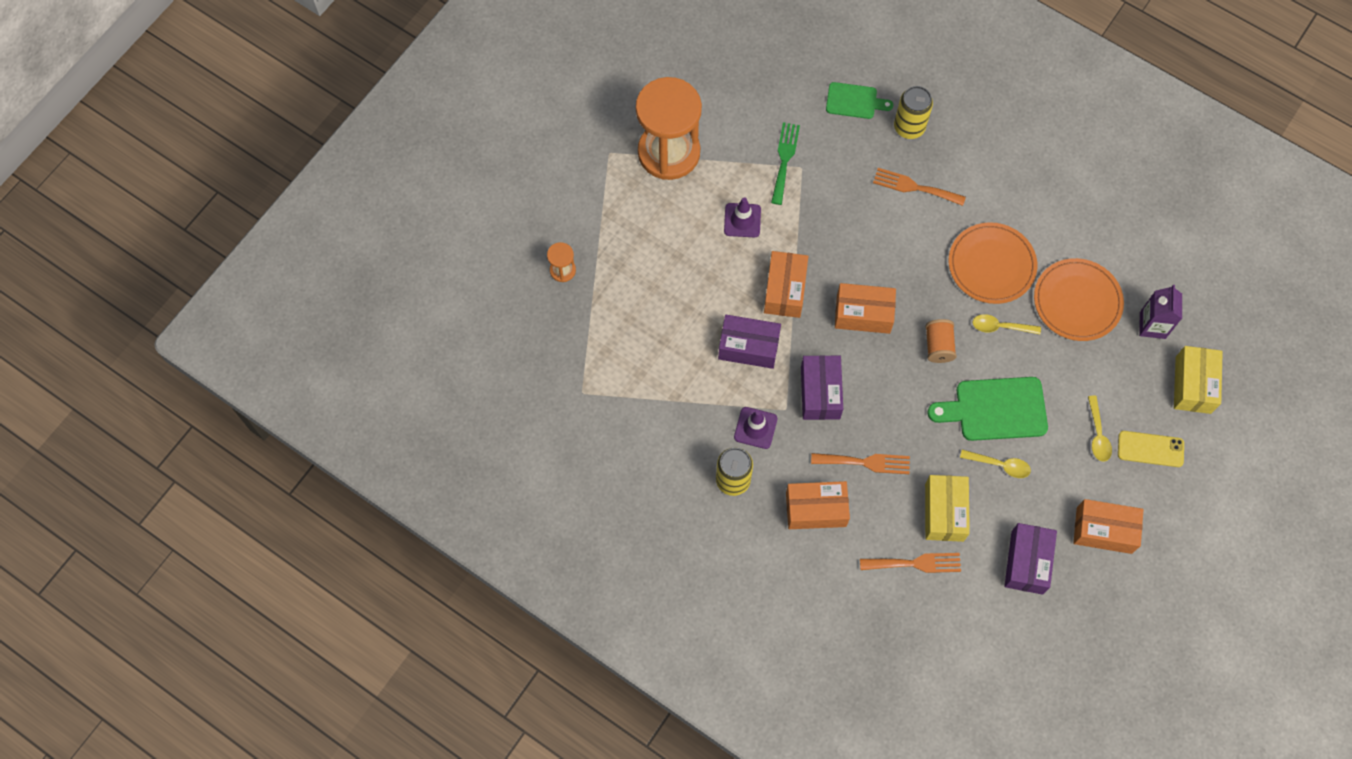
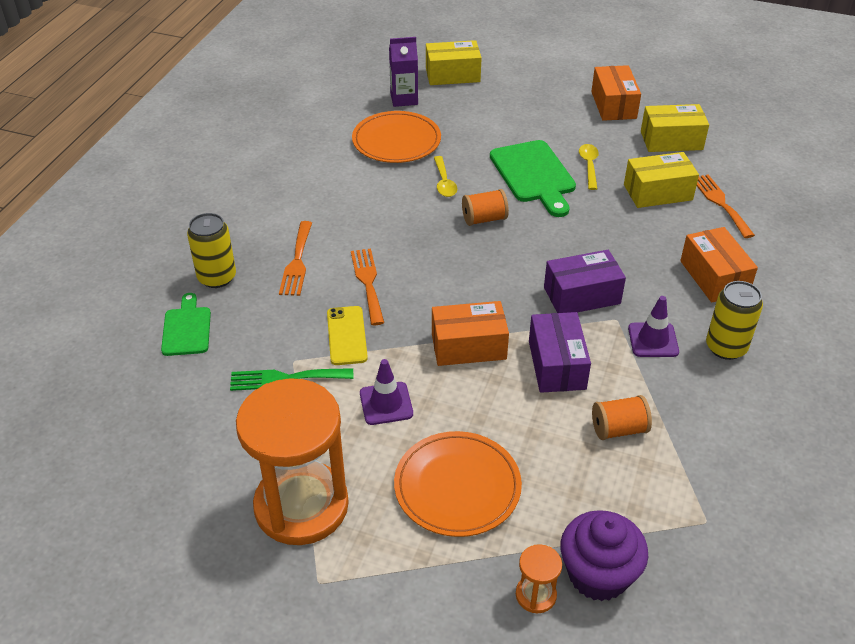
camera: 105 degrees left, 25 degrees down
(565, 311) = (598, 574): none -> purple cupcake
(675, 367) = (618, 429): none -> orange spool
(863, 314) = (471, 277): orange box -> none
(865, 462) = (640, 250): orange fork -> orange fork (368, 282)
(991, 265) = (376, 196): orange plate -> orange plate (457, 486)
(1027, 562) = (671, 140): purple box -> yellow box
(1097, 434) = (526, 116): yellow spoon -> none
(1150, 449) = (524, 89): yellow phone -> yellow phone (346, 335)

